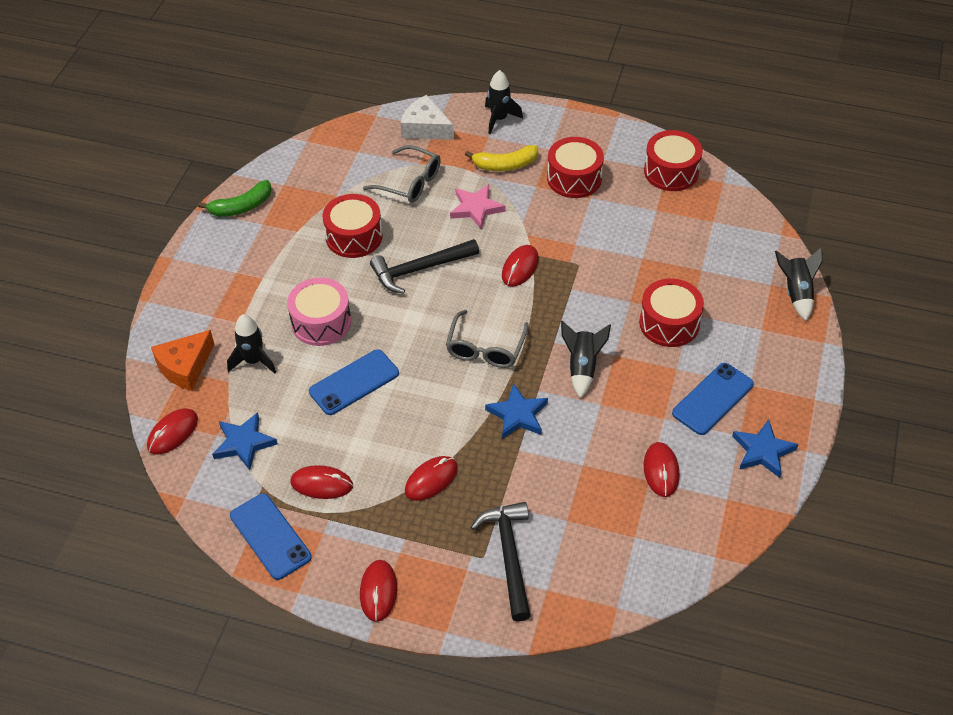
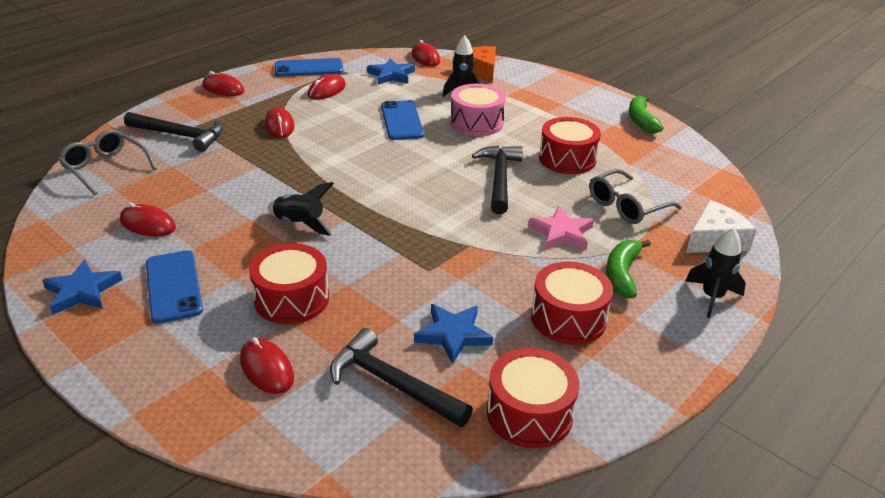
camera: 115 degrees right, 15 degrees down
(485, 348) = (375, 183): grey glasses -> grey glasses (105, 168)
(505, 165) = (622, 274): yellow banana -> green banana
(517, 415) = (290, 176): blue star -> blue star (453, 335)
(520, 267) = (455, 232): red mouse -> red mouse (266, 369)
(699, 236) = (392, 383): none -> black hammer
(796, 293) = (223, 430): black rocket -> none

